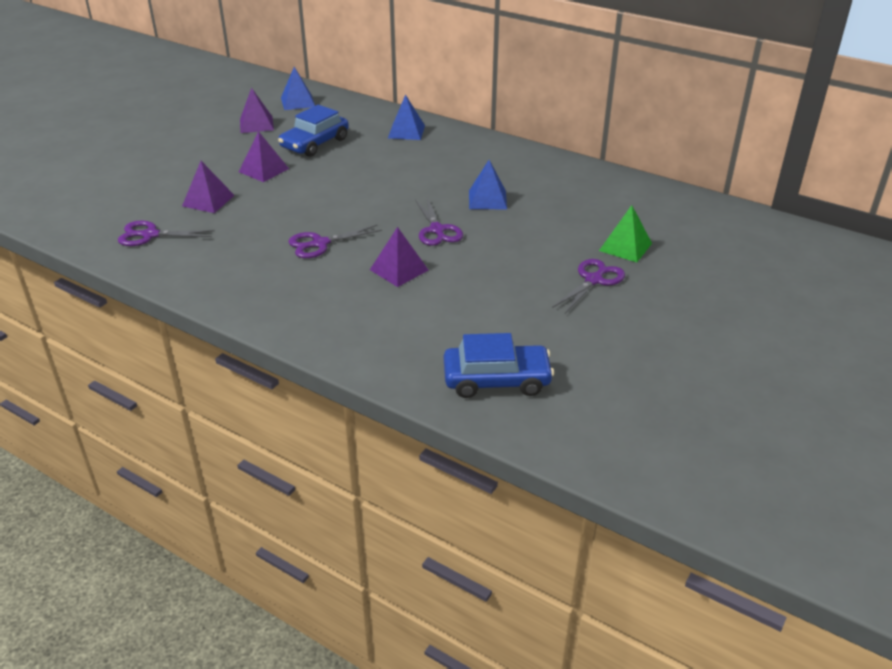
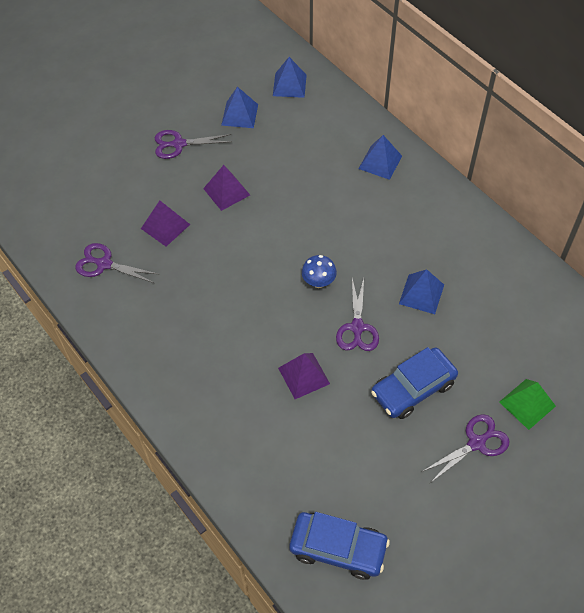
camera: 20 degrees right, 20 degrees up
(256, 124) = (240, 114): purple pyramid -> blue pyramid
(315, 143) = (285, 160): blue car -> blue car (413, 388)
(320, 244) = (245, 318): purple scissors -> purple scissors (178, 144)
(384, 209) = (318, 282): none -> blue mushroom

